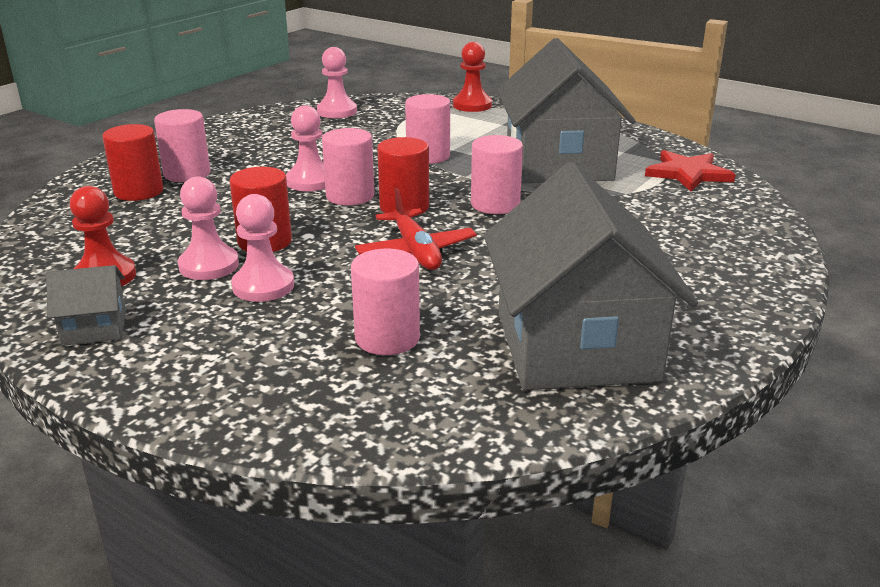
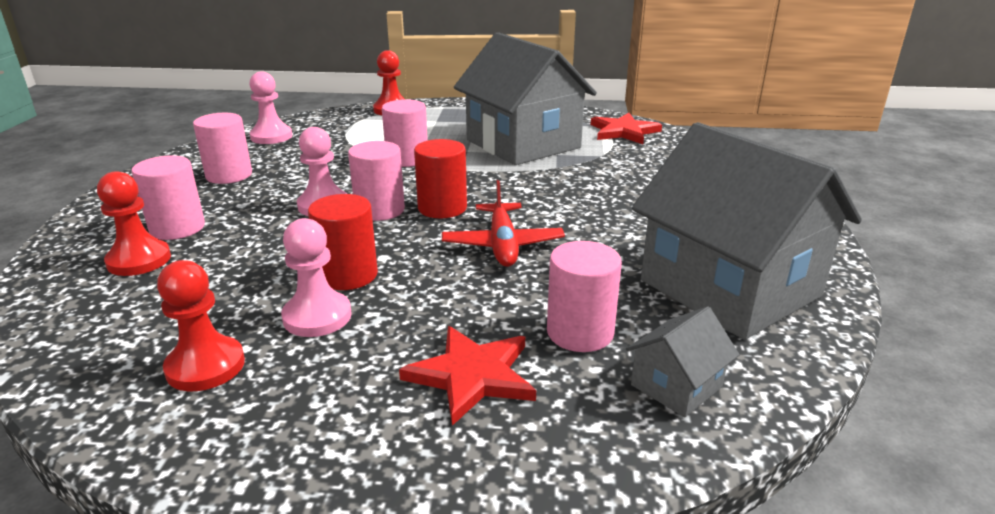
camera: 30 degrees left, 0 degrees up
(94, 328) = (262, 431): grey house -> grey house (676, 386)
(139, 192) = (139, 260): red cylinder -> red pawn
(263, 286) = (401, 320): pink pawn -> none
(265, 340) = (472, 375): none -> red star
(416, 251) = (502, 245): red plane -> red plane turned 45 degrees clockwise
(495, 204) = (516, 187): pink cylinder -> pink cylinder (229, 175)

